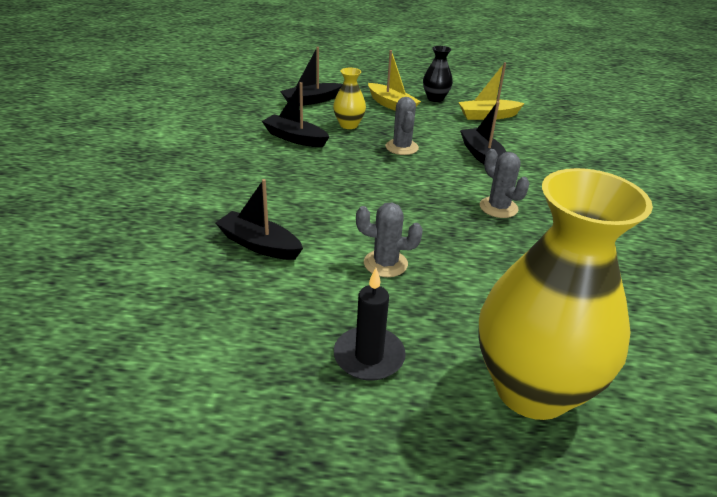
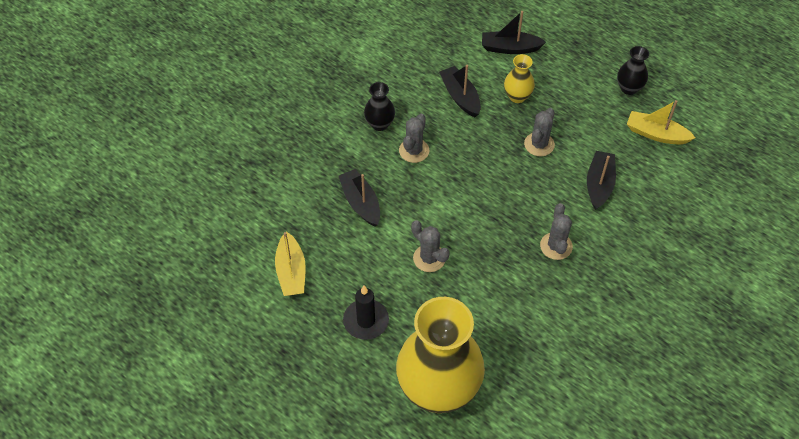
camera: 35 degrees right, 20 degrees up
(226, 178) = (379, 124): none -> black vase
(283, 186) = (414, 151): none -> grey cactus
(392, 105) = (578, 82): yellow boat -> yellow boat (291, 272)

